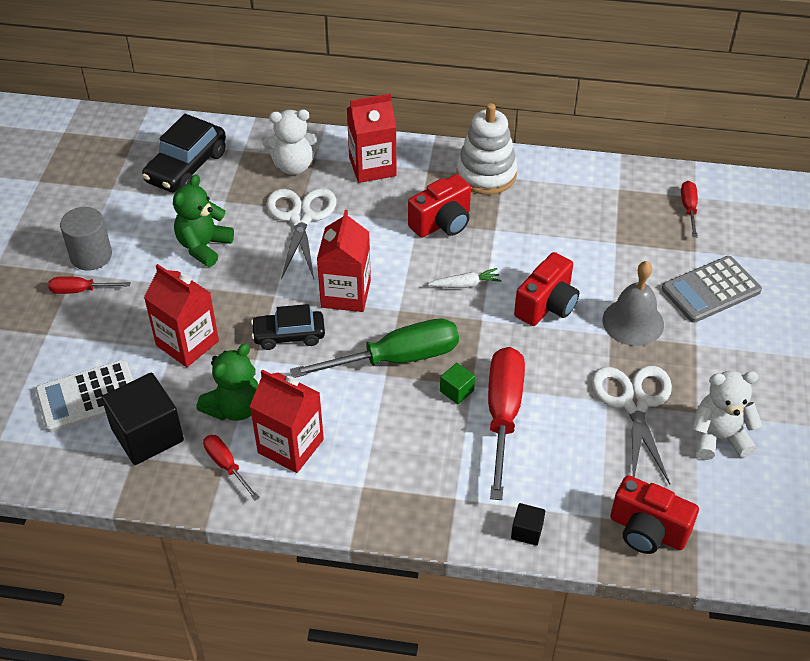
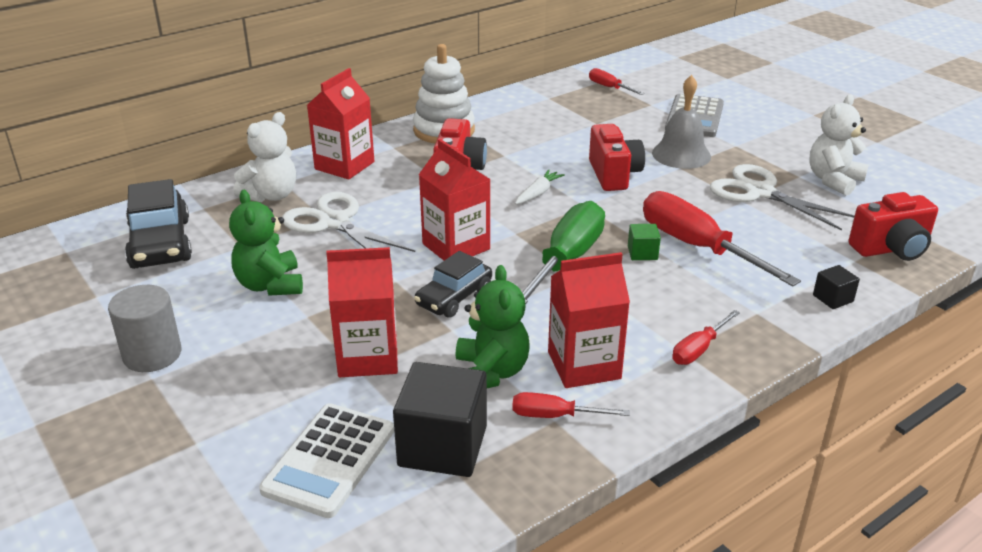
camera: 45 degrees left, 15 degrees down
(80, 290) = (183, 386): red screwdriver -> red screwdriver (698, 349)

